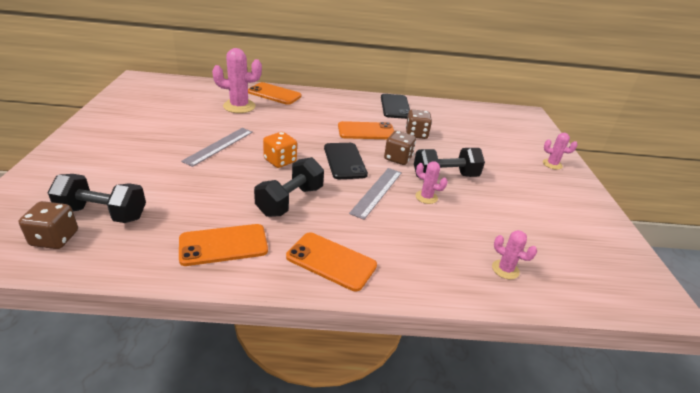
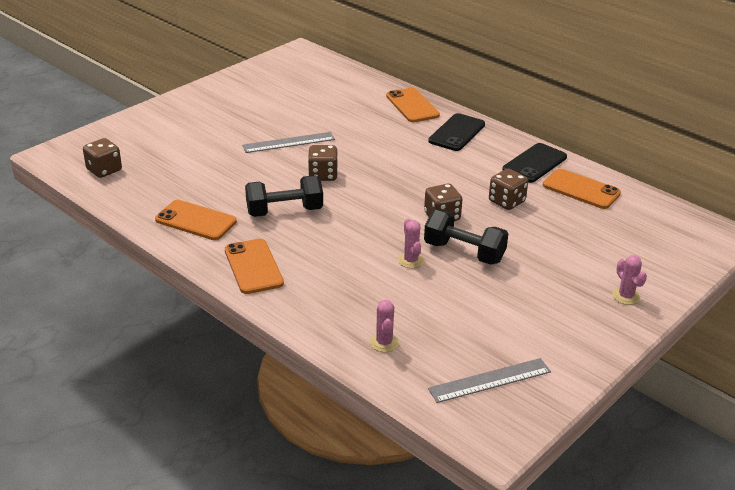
camera: 45 degrees right, 0 degrees up
(103, 214) = (147, 165): black dumbbell -> none
(239, 106) = (357, 109): pink cactus -> none
(280, 161) = (323, 175): orange dice -> brown dice
(344, 161) = (382, 198): black phone -> black phone (457, 133)
(366, 131) = (452, 178): orange phone -> orange phone (581, 189)
(377, 192) = (370, 236): grey ruler -> grey ruler (490, 380)

